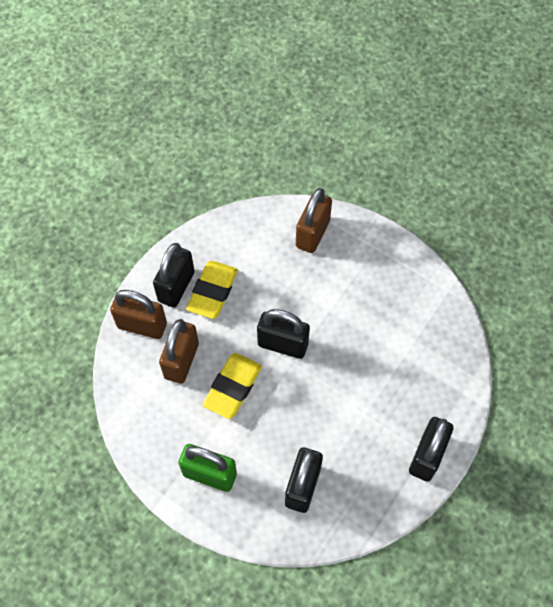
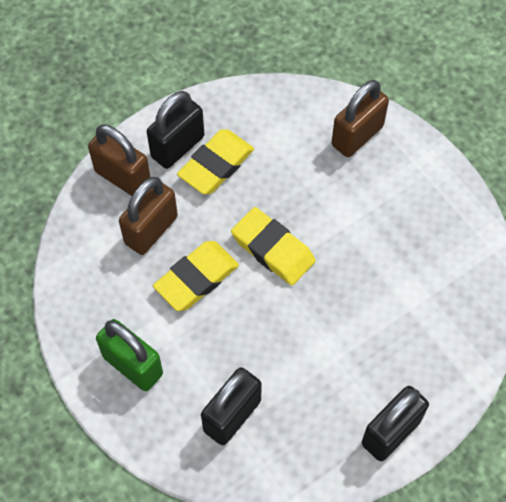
camera: 20 degrees right, 0 degrees up
(283, 344) = (272, 249): black padlock -> yellow eraser

